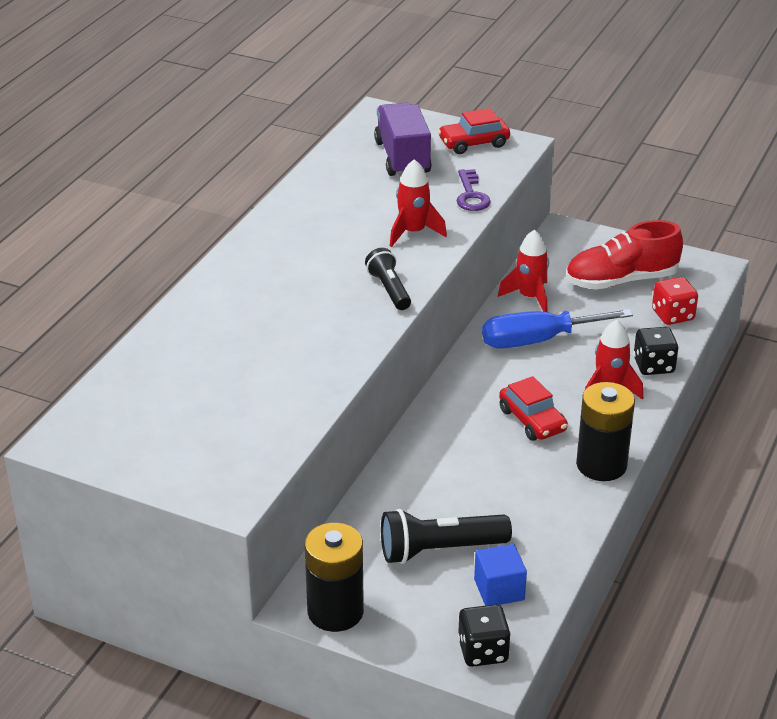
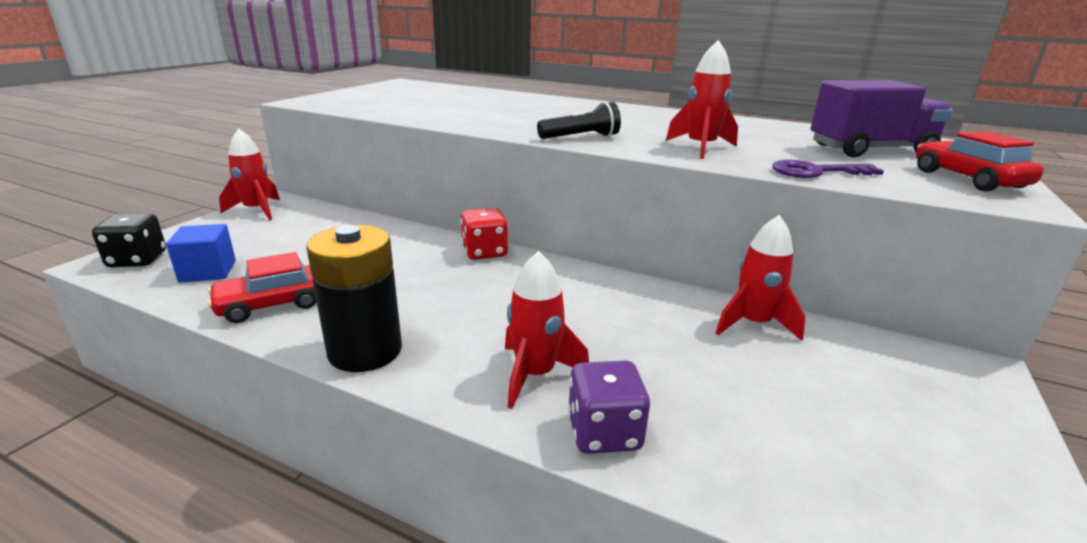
camera: 90 degrees right, 10 degrees down
(335, 611) = (257, 210): black battery -> red rocket
(439, 550) = (291, 248): black flashlight -> none
(532, 420) = (475, 307): red car -> red car (272, 304)
(538, 340) = (649, 323): blue screwdriver -> none
(621, 280) = (866, 421): red shoe -> none
(653, 366) = (604, 432): black dice -> purple dice
(672, 315) = (784, 483): red dice -> red dice (484, 252)

